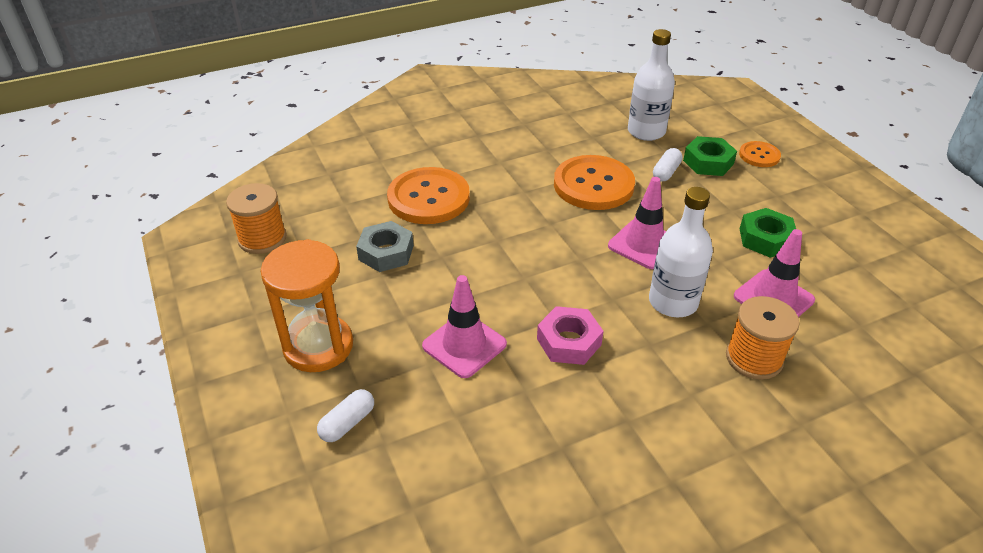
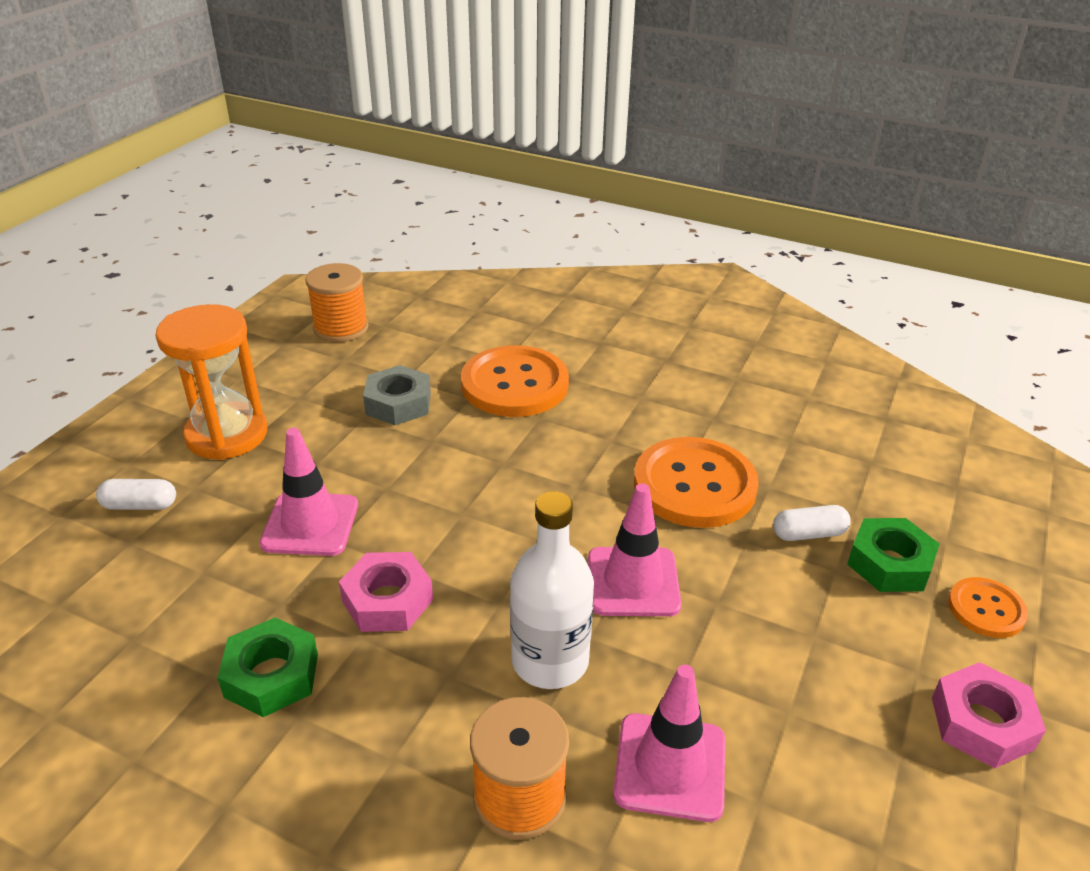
camera: 50 degrees right, 5 degrees down
(646, 131) = (870, 476): white bottle -> none
(765, 239) = (795, 701): green nut -> green nut (271, 675)
(818, 197) = (982, 723): none -> pink nut

